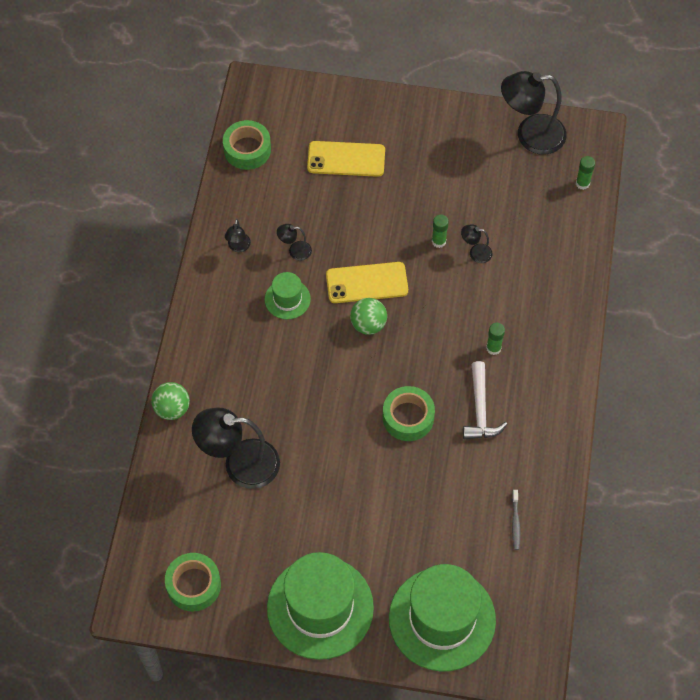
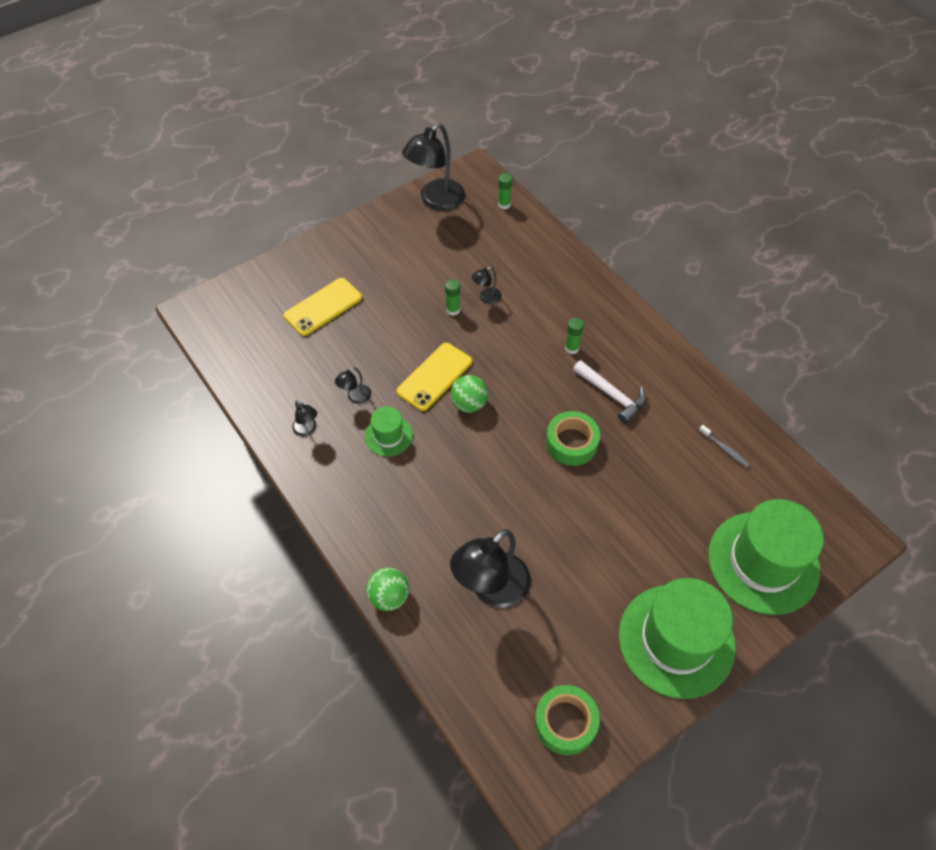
camera: 45 degrees left, 5 degrees down
(247, 149) = (237, 356): green tape -> none

